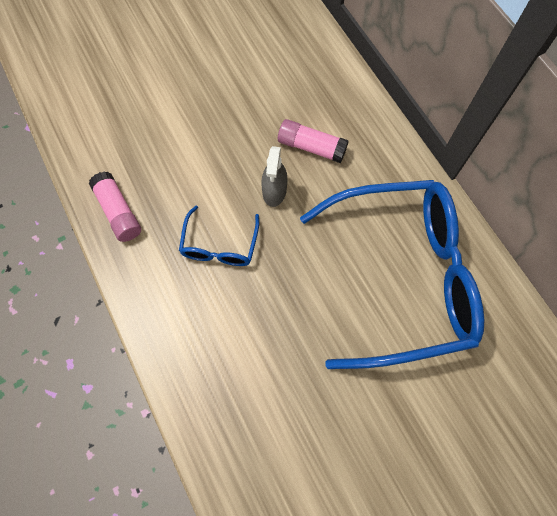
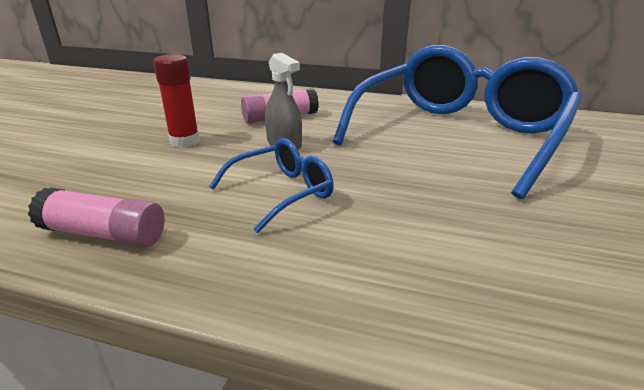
camera: 45 degrees left, 40 degrees down
(220, 245) = (281, 192): blue glasses -> blue glasses turned 90 degrees counterclockwise
(222, 136) = (184, 141): none -> red glue stick

